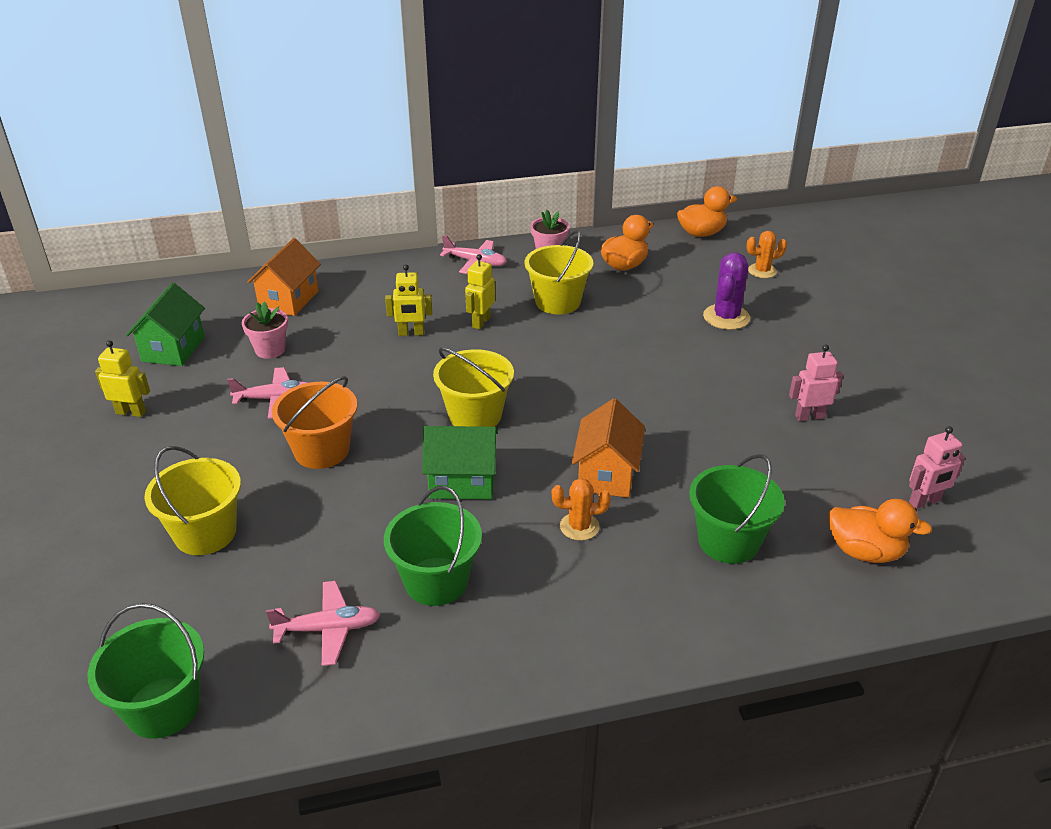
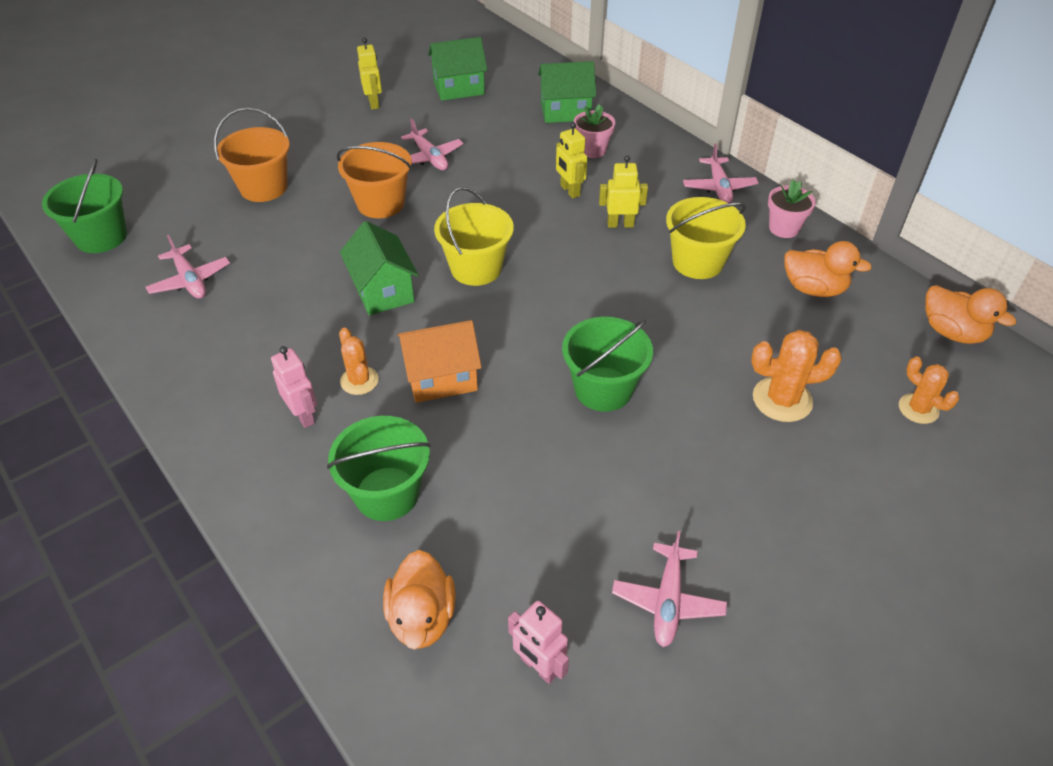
camera: 65 degrees right, 10 degrees up
(205, 533) = (264, 187): yellow bucket -> orange bucket
(270, 350) = (490, 130): pink flower pot -> pink flower pot (592, 150)
(289, 300) = (565, 111): orange house -> green house
(436, 581) = (258, 317): green bucket -> green bucket (603, 389)
(726, 317) = (782, 400): purple cactus -> orange cactus
(809, 416) = (636, 520): pink robot -> pink robot (303, 415)
(885, 425) = (668, 601): none -> pink plane

